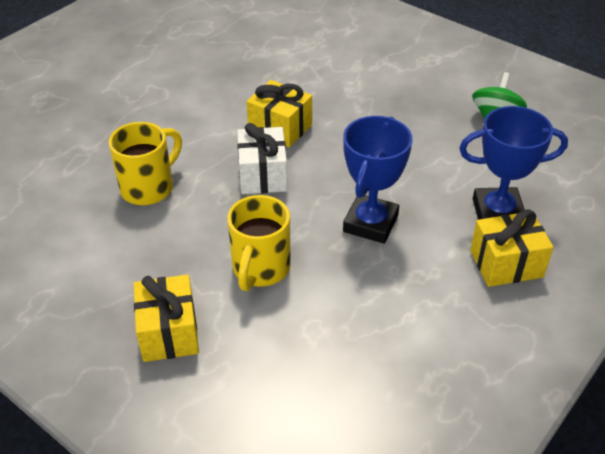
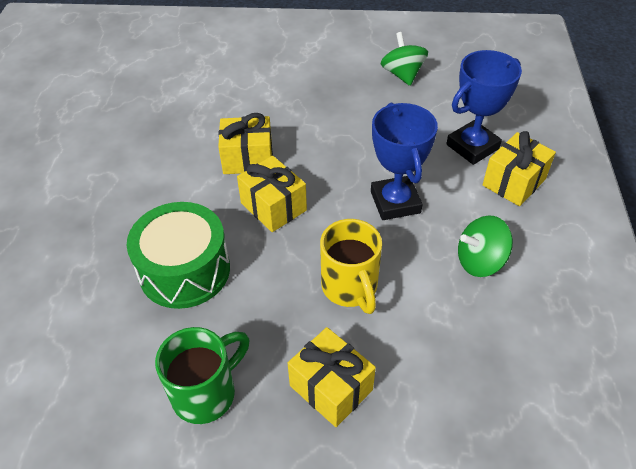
camera: 35 degrees left, 5 degrees up
(79, 281) = (206, 393): none -> green mug
(149, 188) = (184, 270): yellow mug -> green drum
(263, 175) = (273, 207): white gift -> yellow gift
(397, 311) = (480, 261): none -> green spinning top

